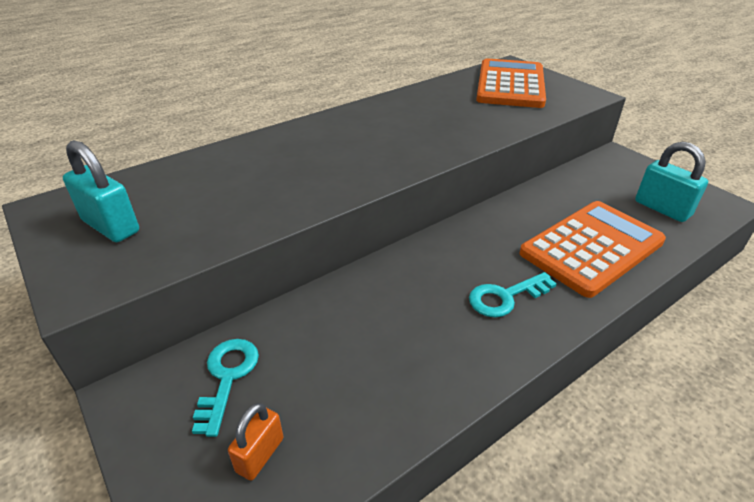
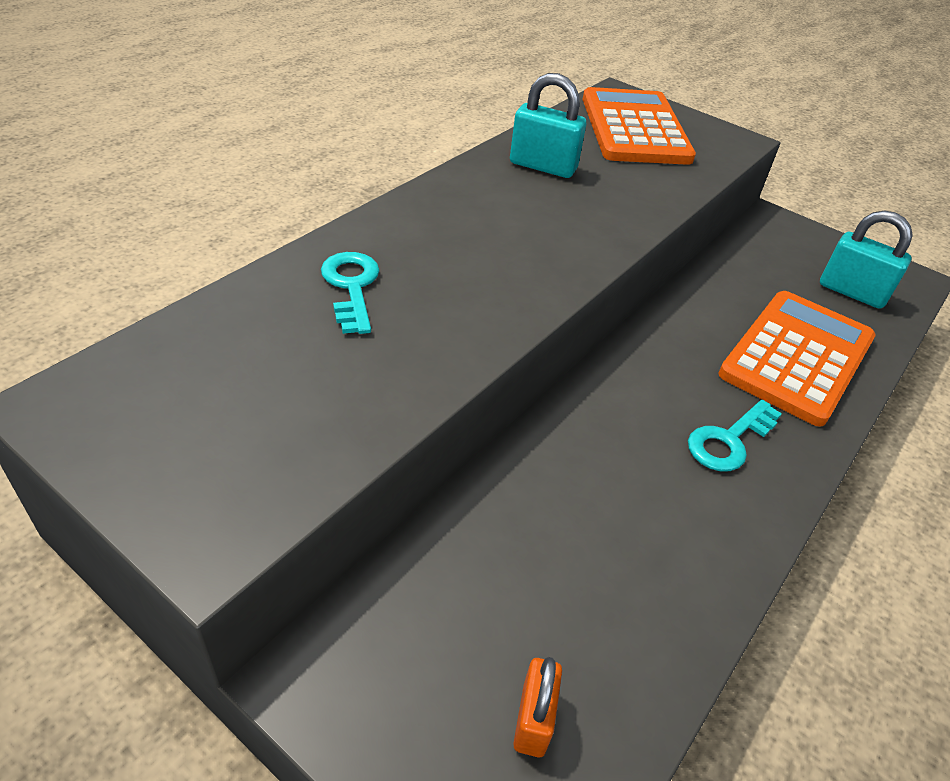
camera: 20 degrees left, 5 degrees up
(111, 226) = (191, 424): turquoise padlock -> turquoise padlock (543, 166)
(227, 377) = (434, 620): turquoise key -> turquoise key (351, 287)

